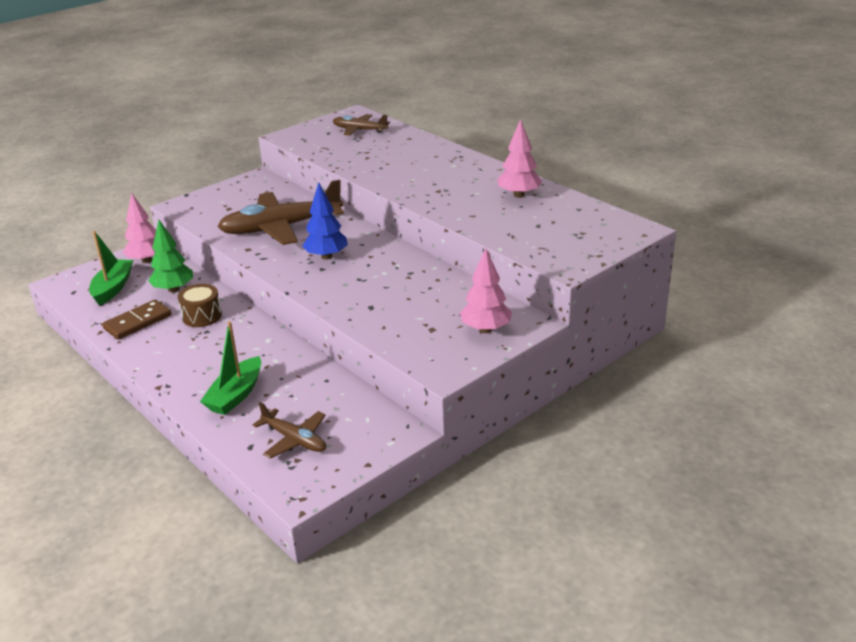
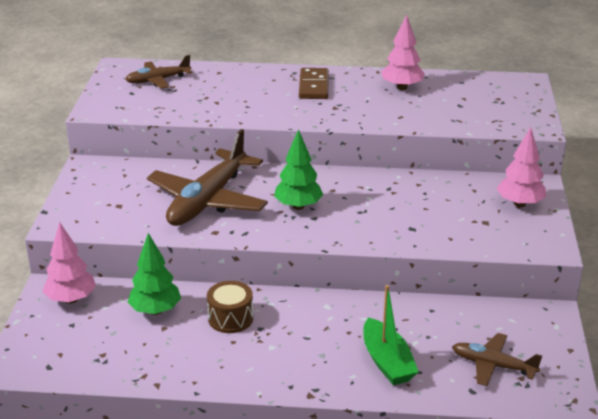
camera: 45 degrees left, 0 degrees up
(113, 288) = (87, 341): green boat -> none
(137, 322) = (178, 356): brown domino -> brown domino (313, 86)
(294, 440) = (493, 365): brown plane -> brown plane turned 150 degrees counterclockwise
(326, 256) = (298, 206): blue tree -> green tree

